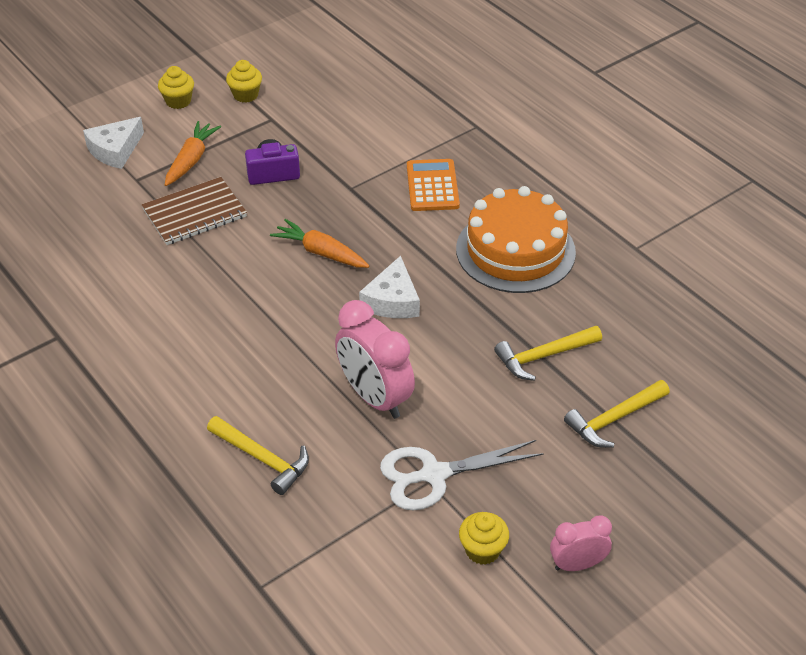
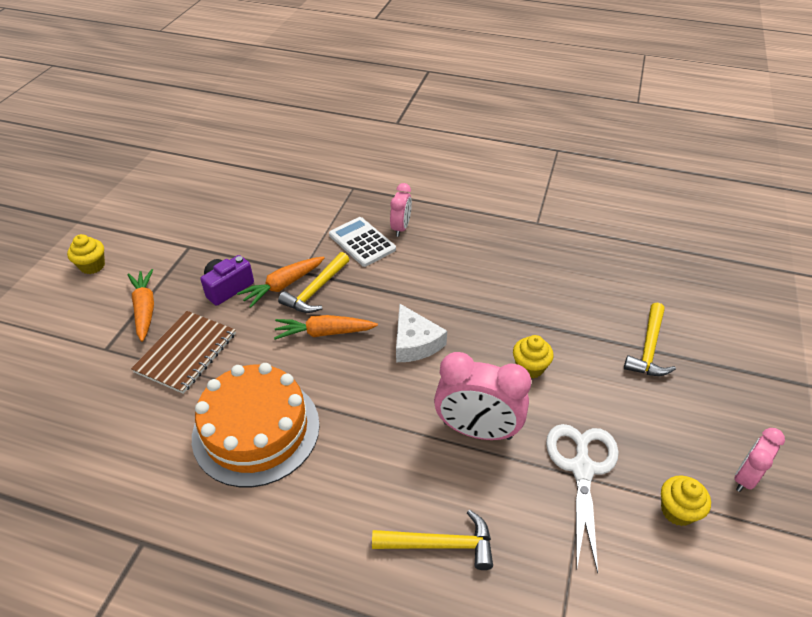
camera: 35 degrees left, 0 degrees up
(115, 150) = (63, 332): white cheese -> none
(245, 95) = (150, 237): yellow cupcake -> yellow cupcake (529, 368)
(322, 193) = (283, 285): none -> orange carrot
(432, 186) = (362, 242): orange calculator -> white calculator
(434, 475) = (582, 469): white scissors -> white scissors turned 150 degrees clockwise
(484, 189) = (401, 228): none -> pink clock
(515, 250) = (464, 261): orange cake -> orange cake (256, 430)
(543, 356) = (559, 328): yellow hammer -> yellow hammer (316, 290)

